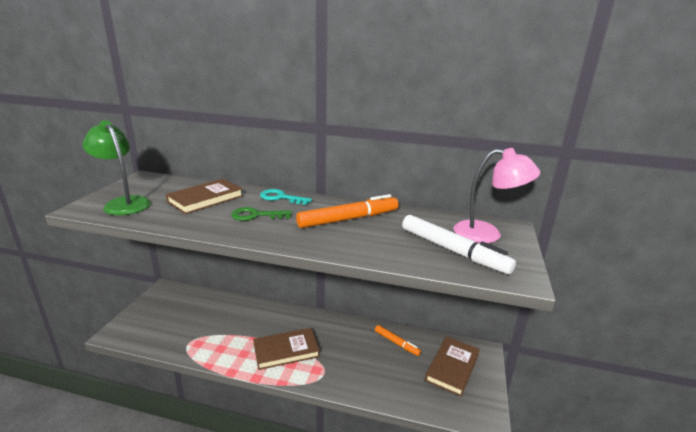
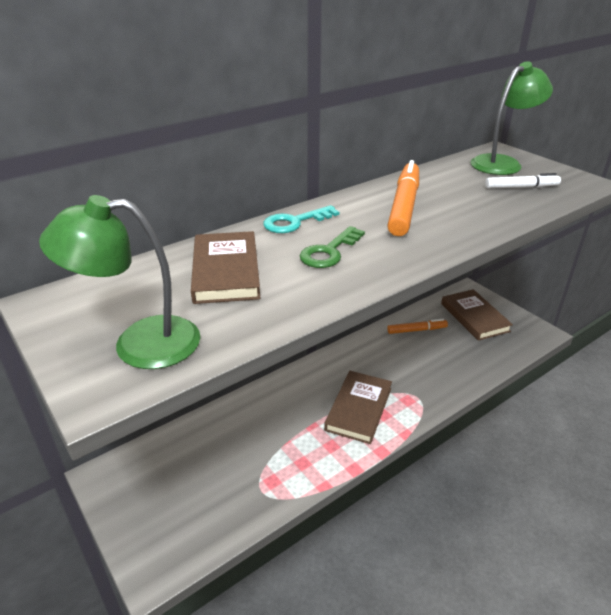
camera: 50 degrees left, 10 degrees up
(452, 250) = (521, 187): white marker -> white marker, size x0.57
(487, 233) = (502, 163): pink lamp -> green lamp

